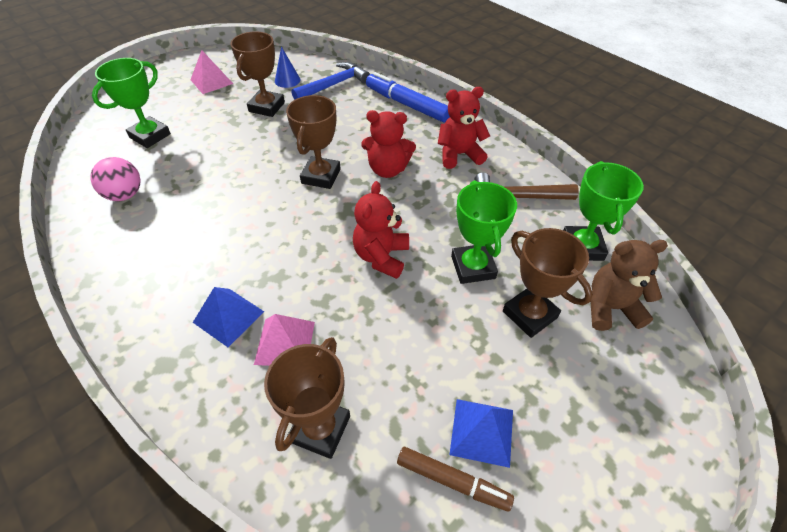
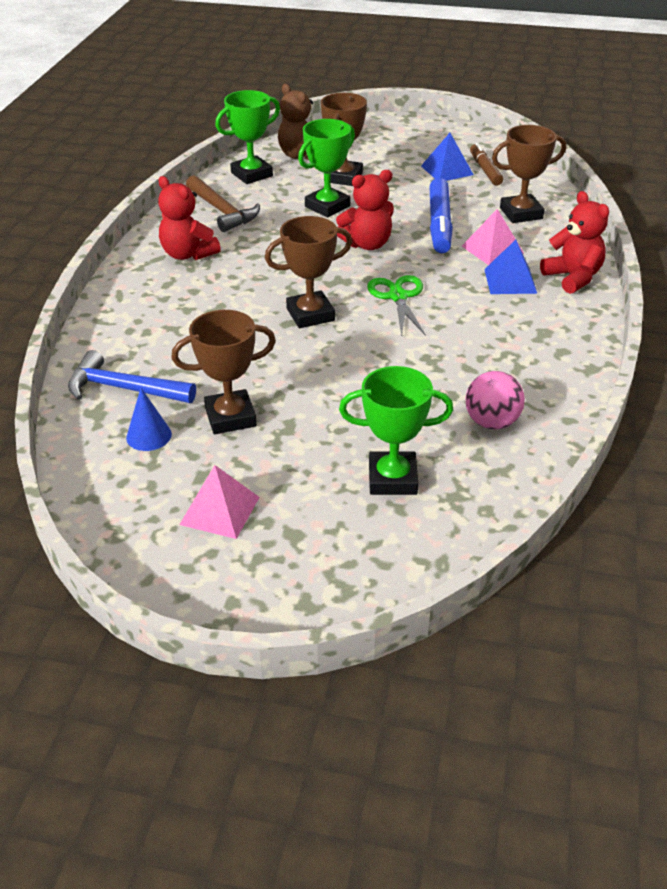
camera: 125 degrees left, 10 degrees down
(290, 230) = (398, 297): none -> green scissors
(387, 169) = (255, 282): red teddy bear -> red teddy bear (573, 277)
(407, 104) = (121, 315): blue marker -> blue marker (439, 224)

